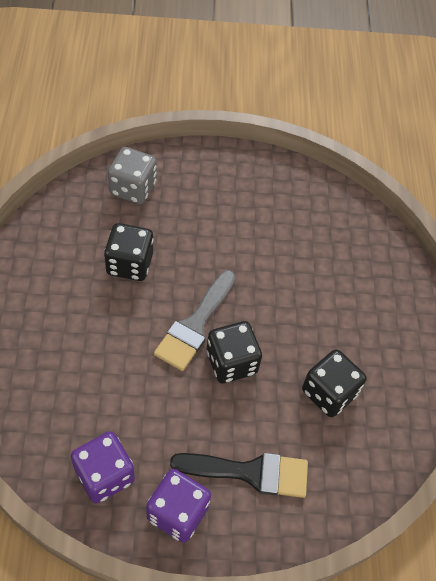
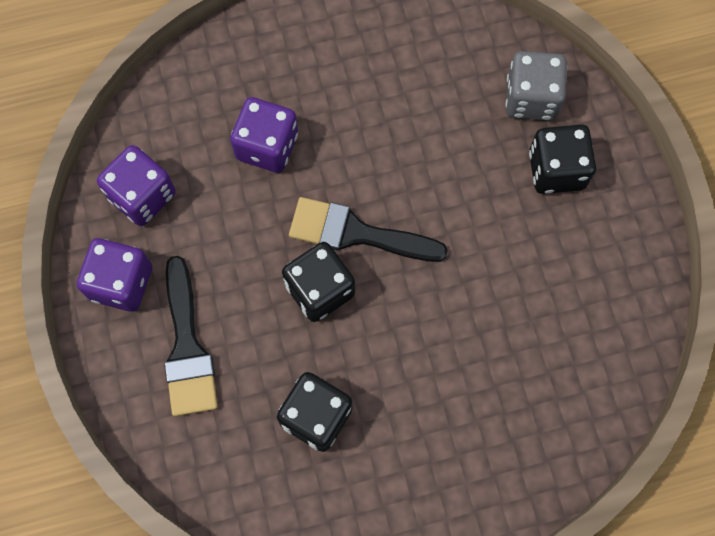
camera: 80 degrees right, 15 degrees up
(99, 366) = (267, 146): none -> purple dice
(130, 264) = (415, 132): black dice -> black dice (556, 170)
(195, 325) = (356, 233): grey brush -> black brush

